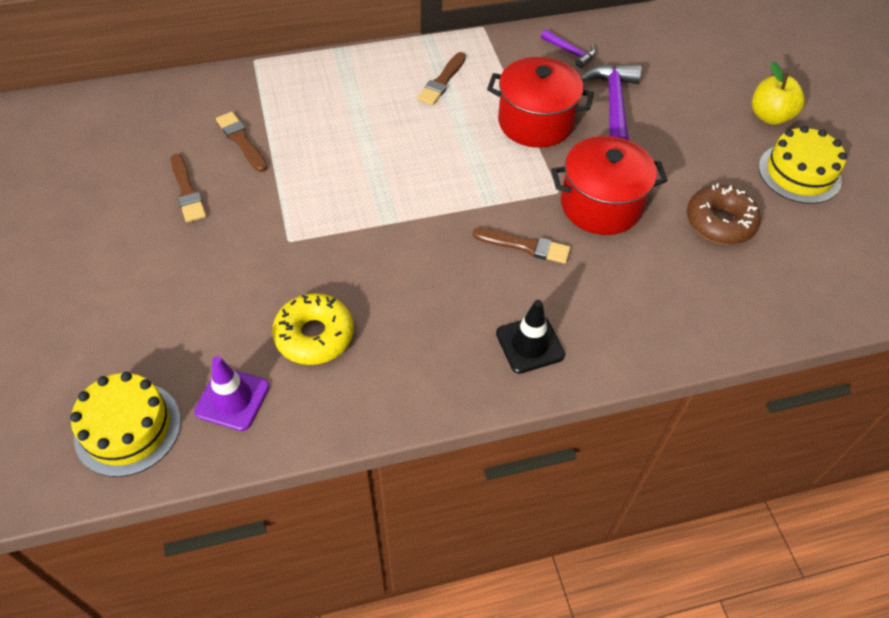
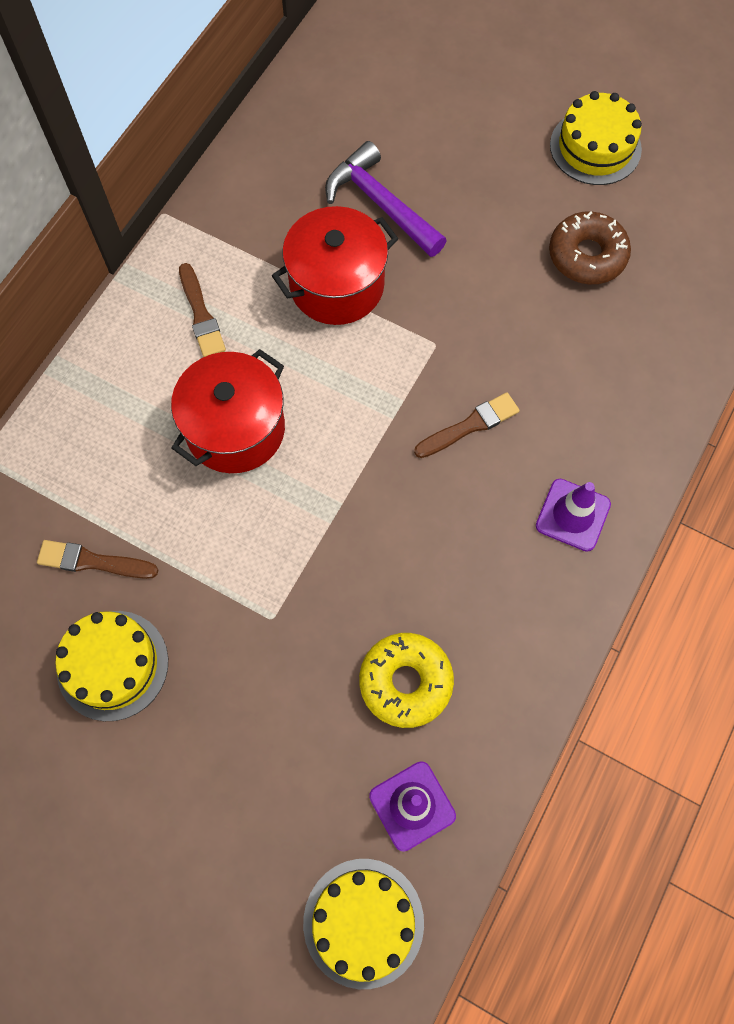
camera: 45 degrees left, 15 degrees up
(187, 191) = (112, 665): brown brush -> yellow cake
(529, 344) = (573, 515): black traffic cone -> purple traffic cone
(570, 52) = (279, 174): purple hammer -> none
(601, 205) = (483, 325): red pot -> red pot (235, 429)
(770, 116) = (516, 102): yellow apple -> none

